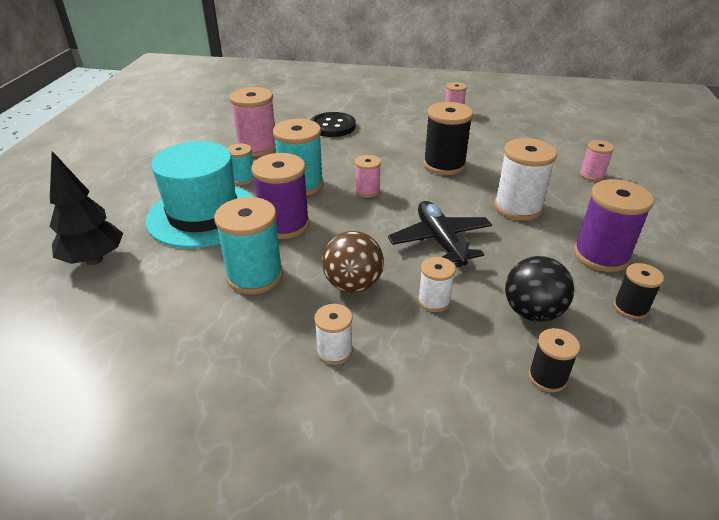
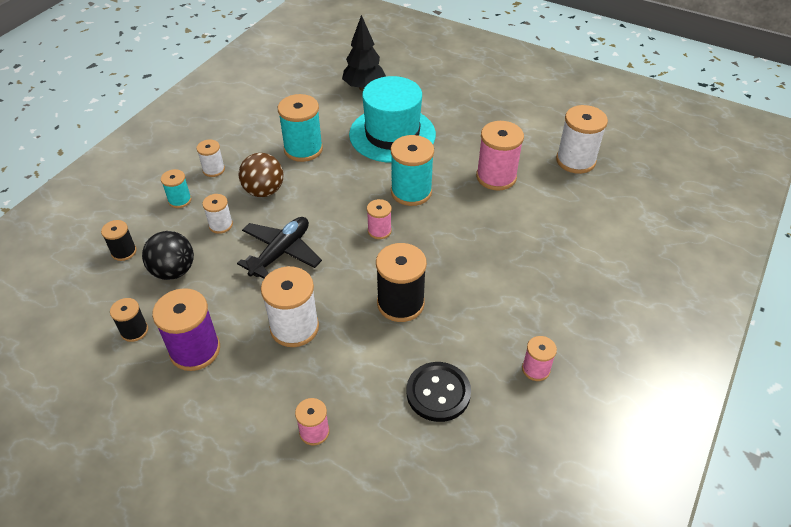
camera: 110 degrees right, 10 degrees up
(220, 118) = (575, 161): none -> white spool
(243, 179) = (438, 160): turquoise spool -> turquoise spool (180, 200)
(284, 225) = (355, 172): purple spool -> none
(332, 126) = (527, 239): black button -> black button (438, 393)
(440, 241) = (281, 252): black plane -> black plane turned 60 degrees counterclockwise

